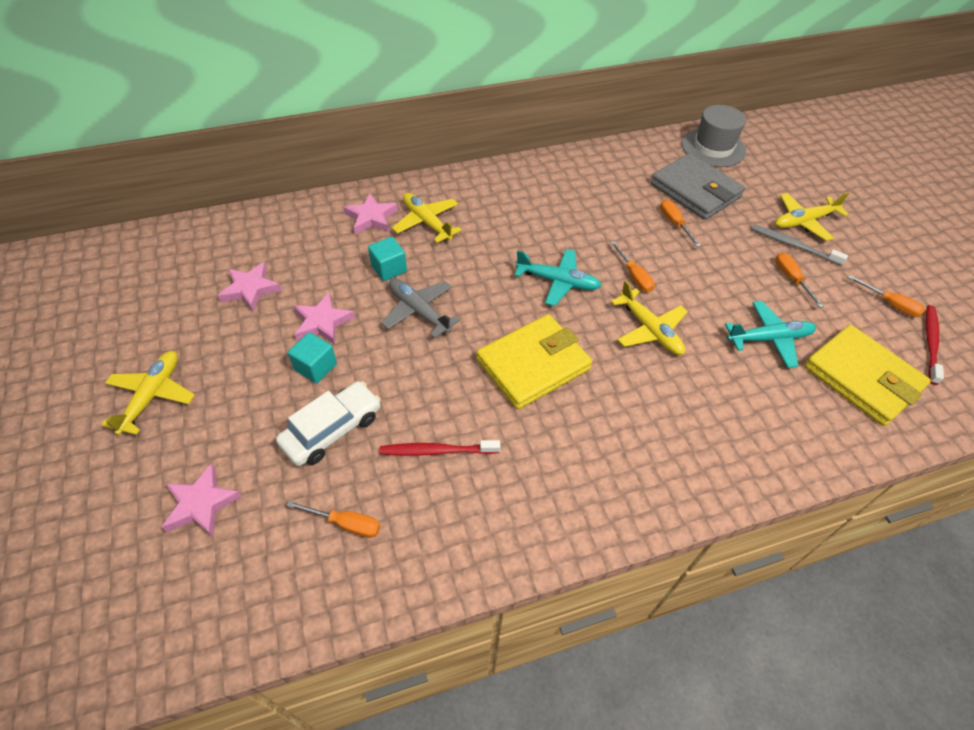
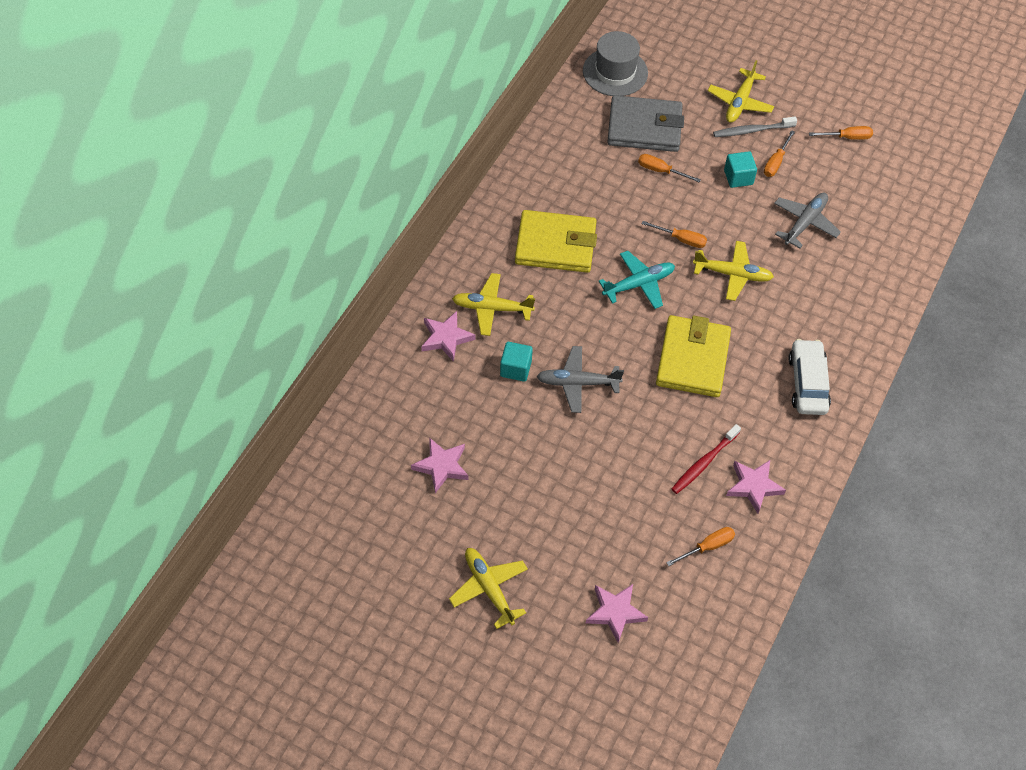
camera: 45 degrees left, 5 degrees up
(316, 367) = (565, 478): turquoise cube -> turquoise cube (738, 177)
(322, 322) = (526, 446): pink star -> pink star (753, 486)
(332, 429) = (629, 505): white car -> white car (807, 383)
(769, 339) = (804, 223): turquoise plane -> grey plane
(791, 279) = (776, 162): orange screwdriver -> orange screwdriver turned 90 degrees counterclockwise
(862, 378) = (877, 210): yellow wallet -> yellow wallet (555, 245)
(930, 343) = (891, 151): red toothbrush -> none

